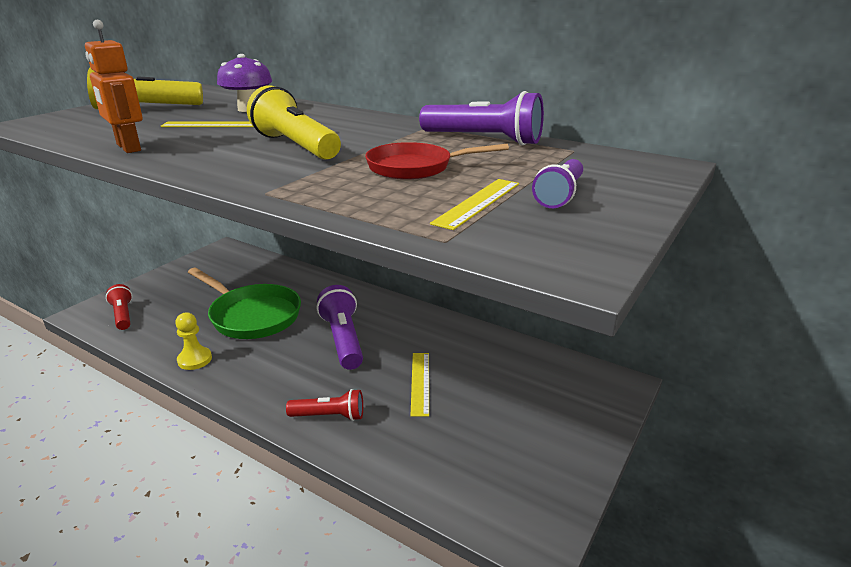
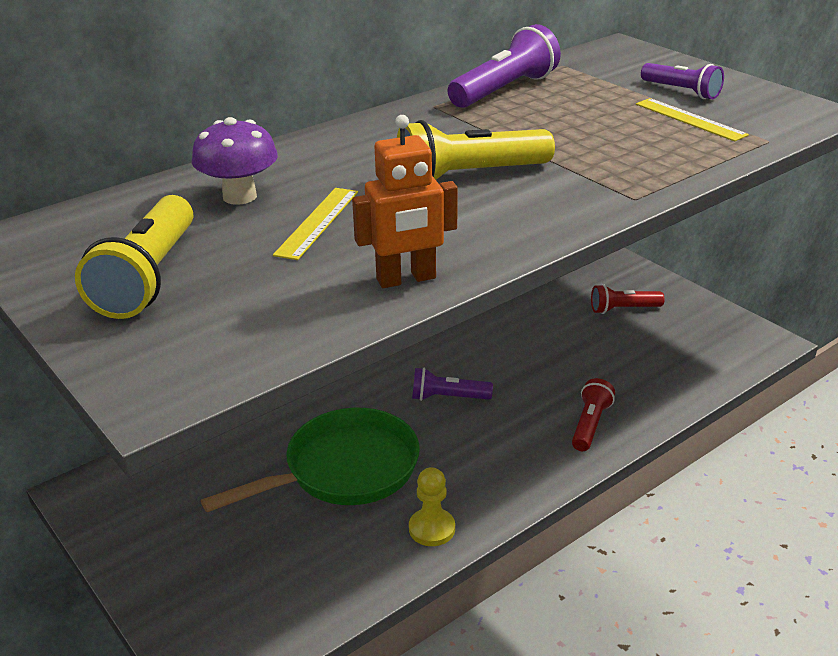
camera: 70 degrees left, 5 degrees up
(123, 315) = (253, 617): red flashlight -> red flashlight (623, 309)
(343, 339) = (448, 397): purple flashlight -> purple flashlight, size x0.62
(415, 168) = (584, 129): red pan -> none
(420, 383) = (555, 358): yellow ruler -> none

